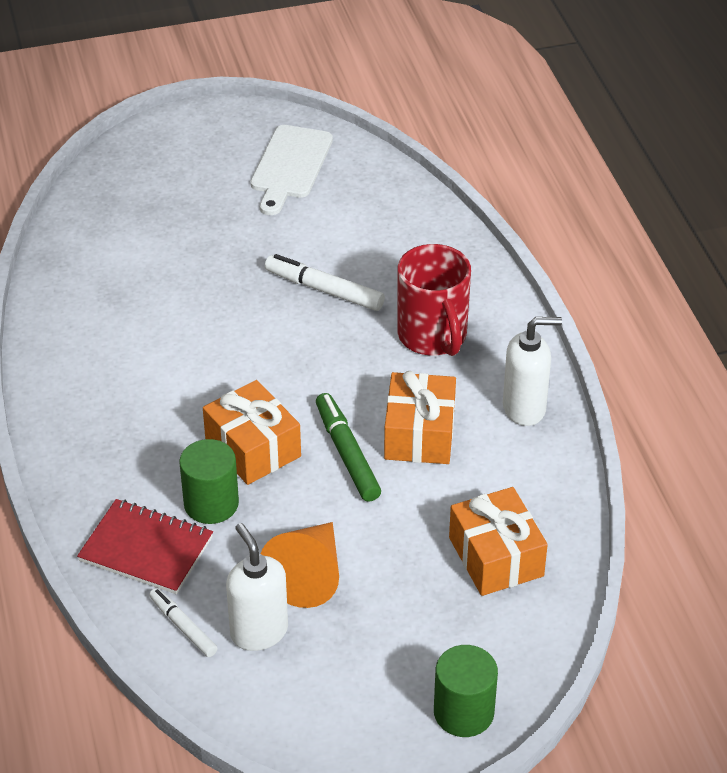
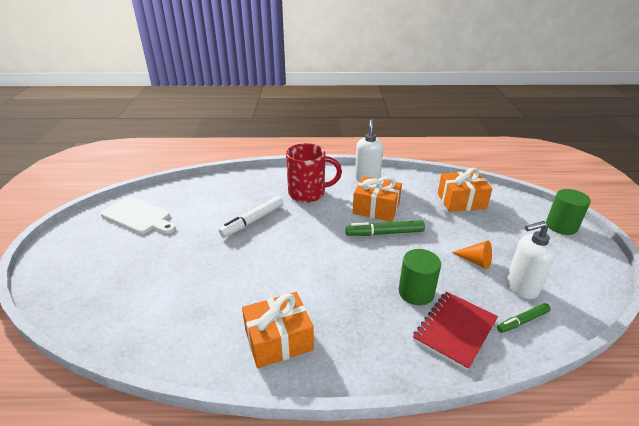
camera: 75 degrees left, 10 degrees down
(183, 627) = (522, 321): white marker -> green marker
(253, 448) = (372, 267): orange gift -> orange gift (278, 340)
(308, 575) = (475, 261): orange cone -> orange cone, size x0.59

